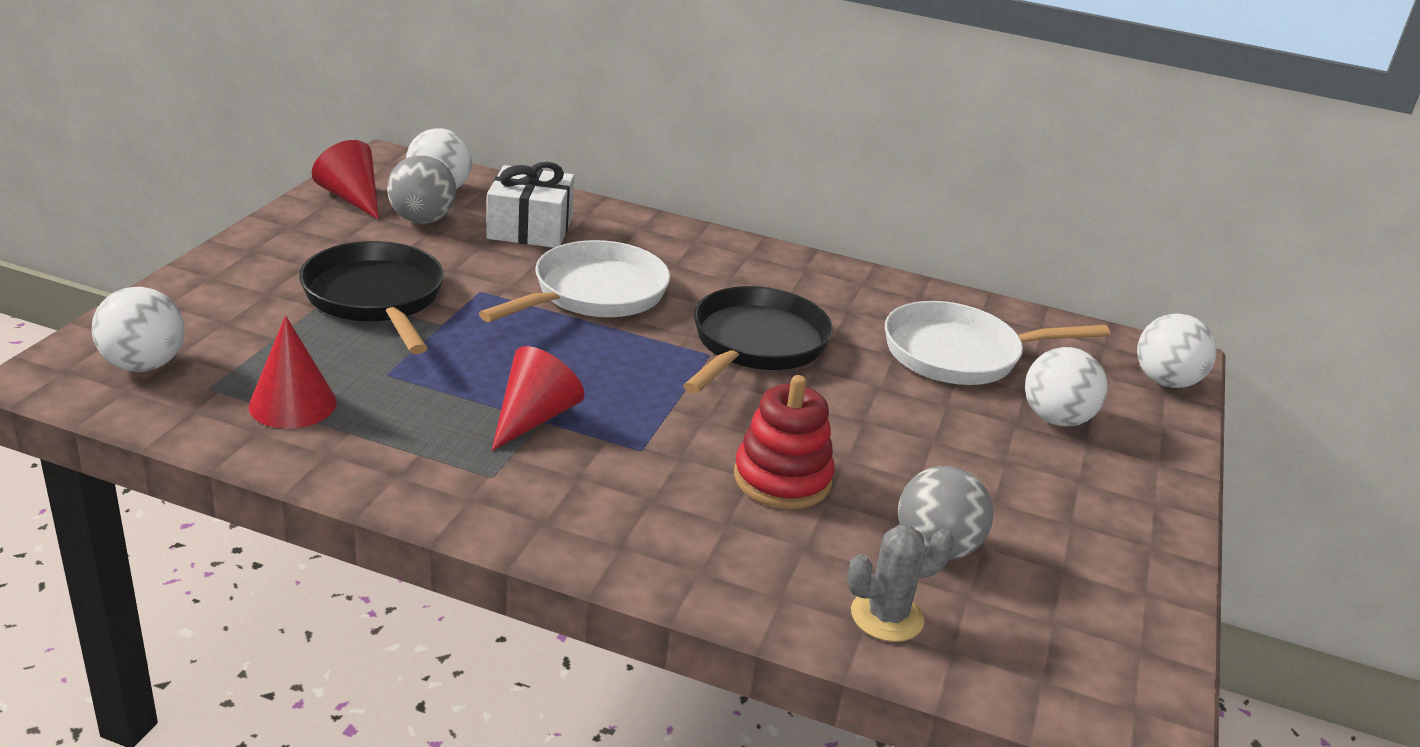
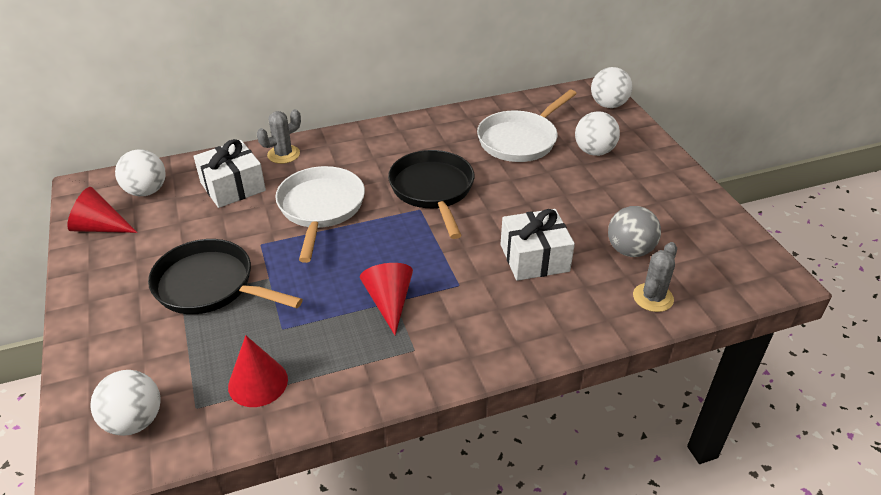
camera: 35 degrees left, 10 degrees up
(422, 220) = (164, 217): grey ball -> none
(629, 226) = (283, 154): none -> grey cactus
(782, 479) = (534, 258): red stacking toy -> white gift

